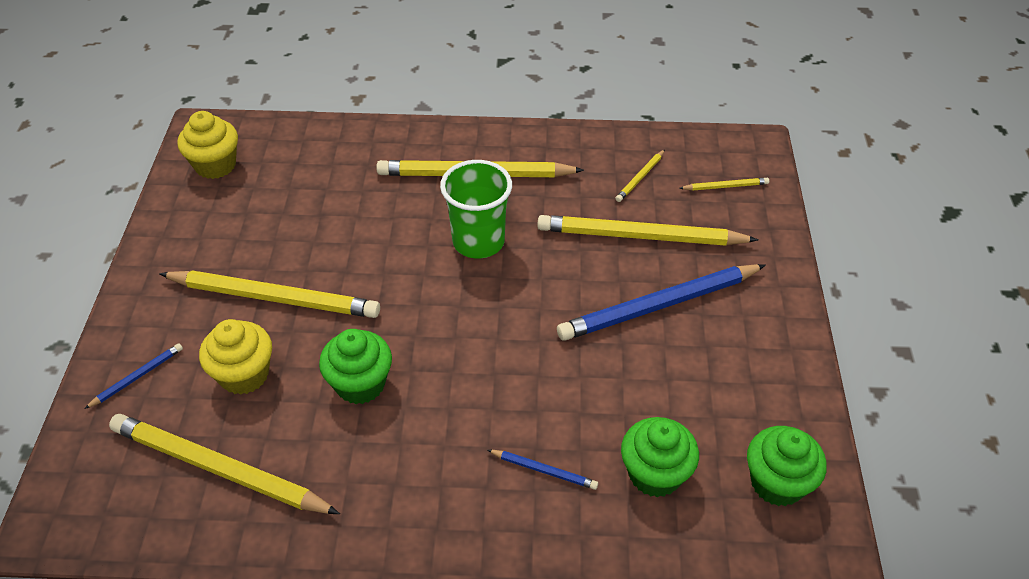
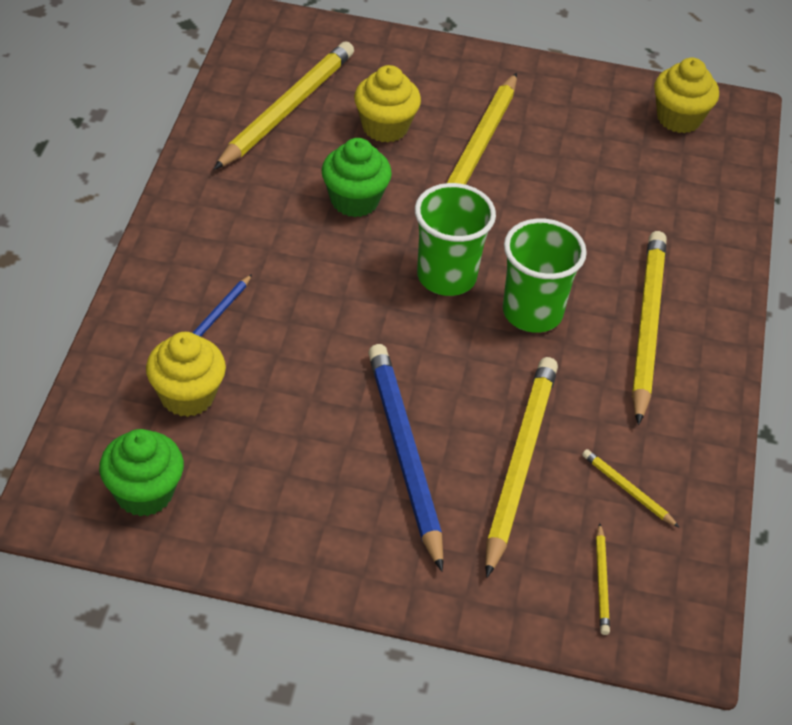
camera: 95 degrees right, 0 degrees up
(137, 377) = (398, 64): blue pencil -> none
(450, 301) = (446, 276): none -> green cup
(655, 474) = (187, 396): green cupcake -> yellow cupcake

